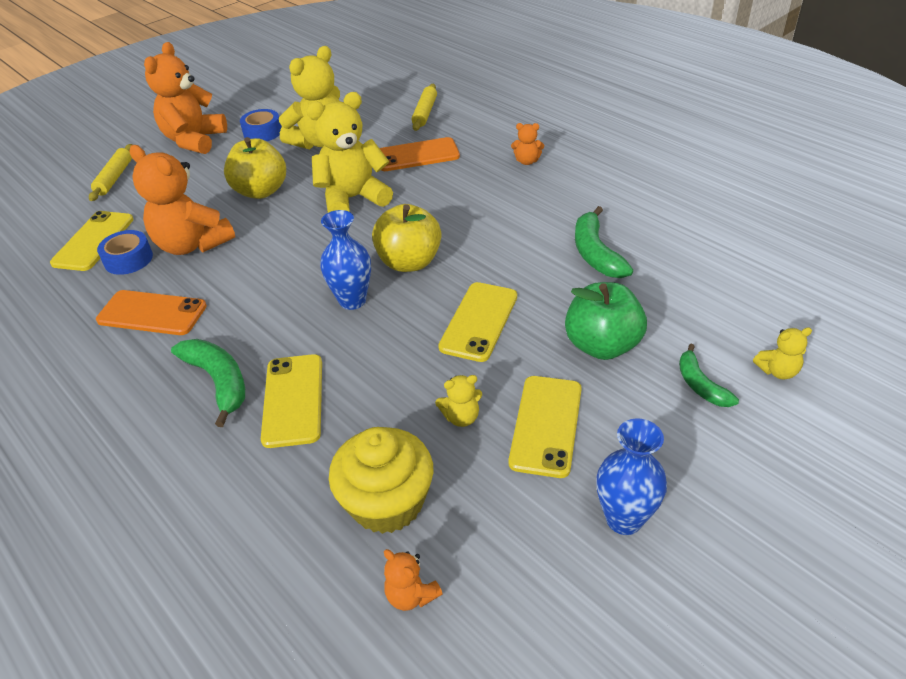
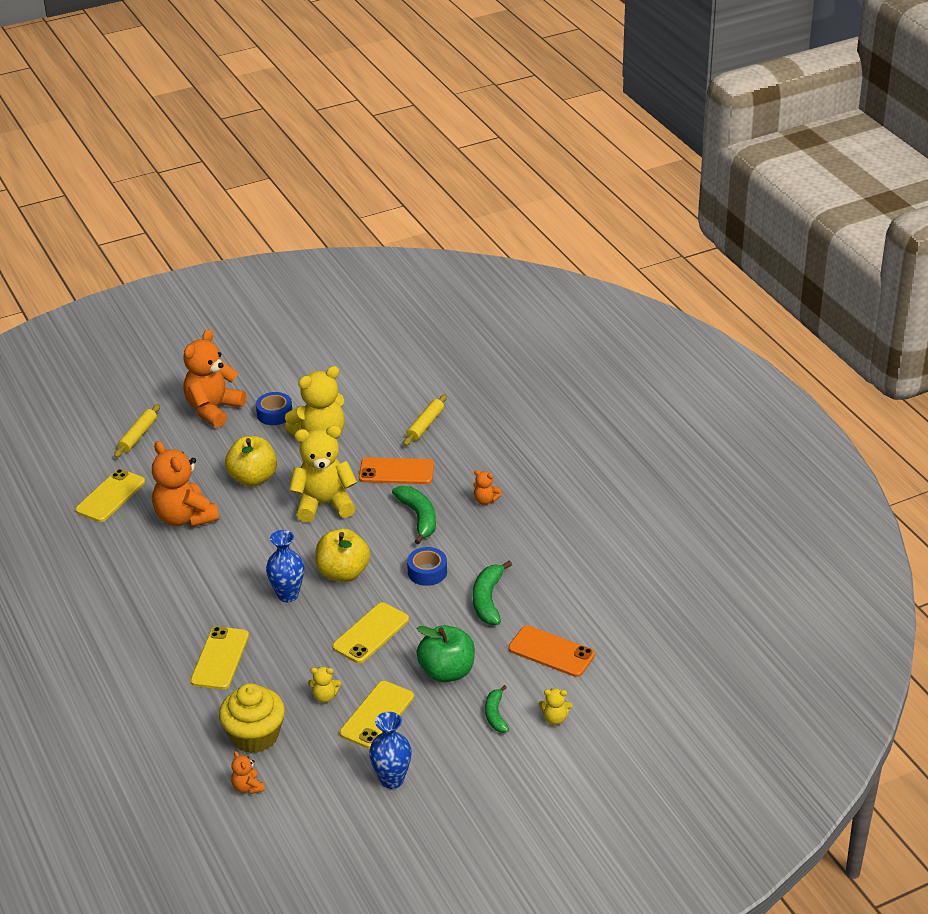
camera: 15 degrees right, 5 degrees down
(128, 259) = (134, 519): blue tape -> blue tape (427, 572)
(152, 313) = (141, 570): orange phone -> orange phone (551, 652)
(218, 381) = (174, 633): green banana -> green banana (418, 517)

